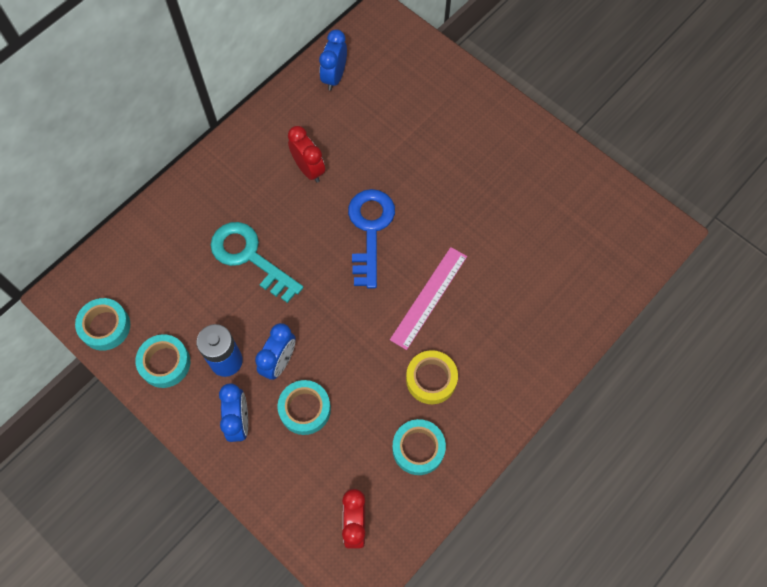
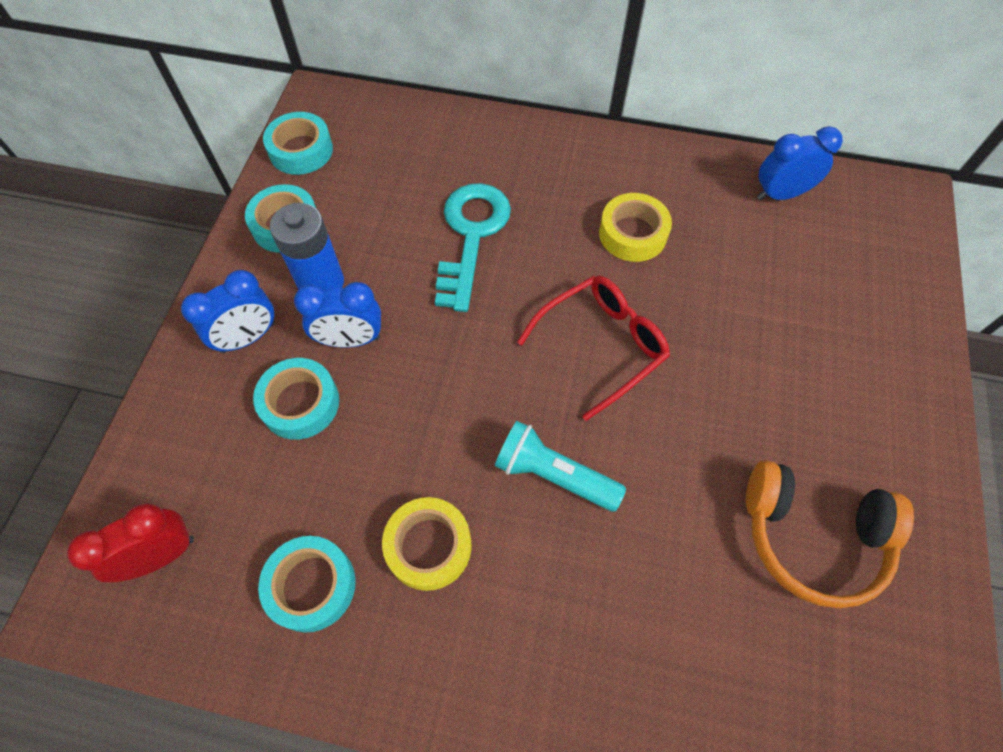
camera: 60 degrees right, 5 degrees down
(308, 169) = (632, 234): red clock -> yellow tape
(370, 230) = (601, 345): blue key -> red glasses
(429, 297) = (553, 475): pink ruler -> turquoise flashlight
(529, 199) = (812, 537): none -> orange headphones

